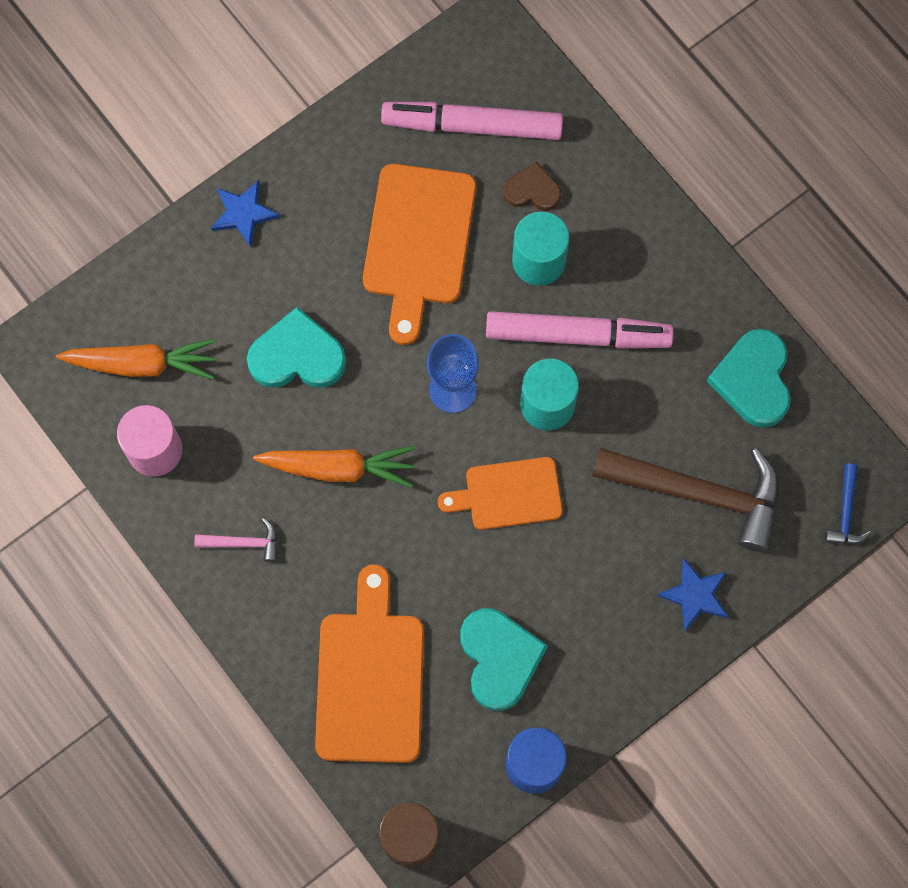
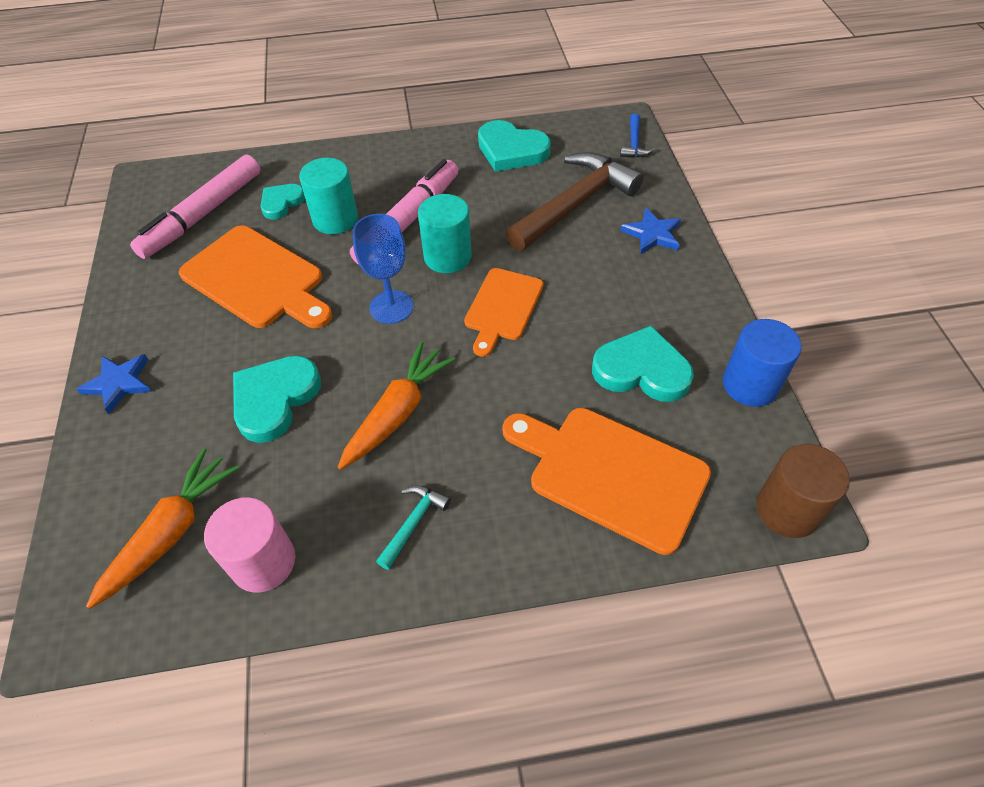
camera: 60 degrees left, 20 degrees down
(243, 543) = (413, 523): pink hammer -> turquoise hammer
(532, 190) = (281, 203): brown heart -> turquoise heart
(846, 512) = (634, 143): blue hammer -> blue hammer turned 60 degrees clockwise

